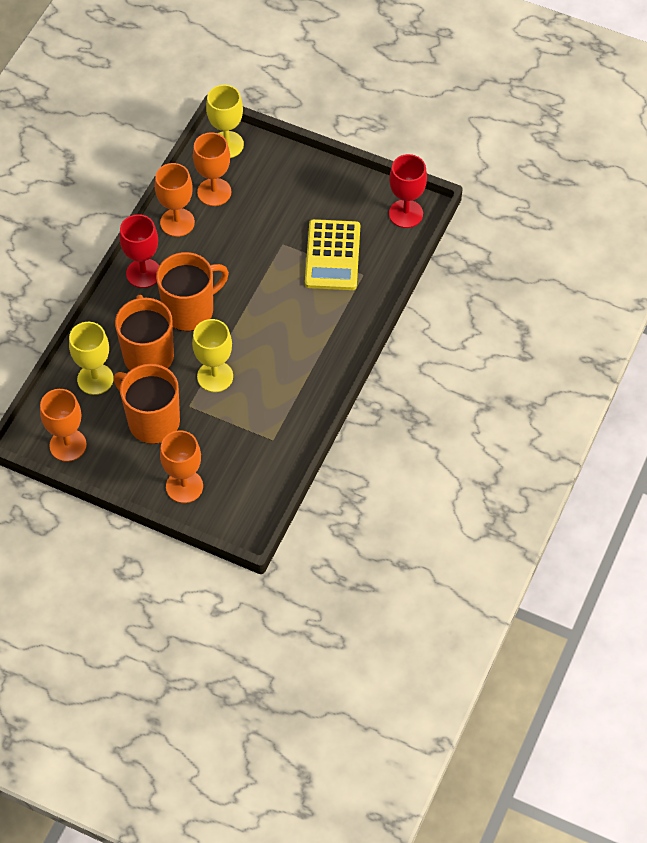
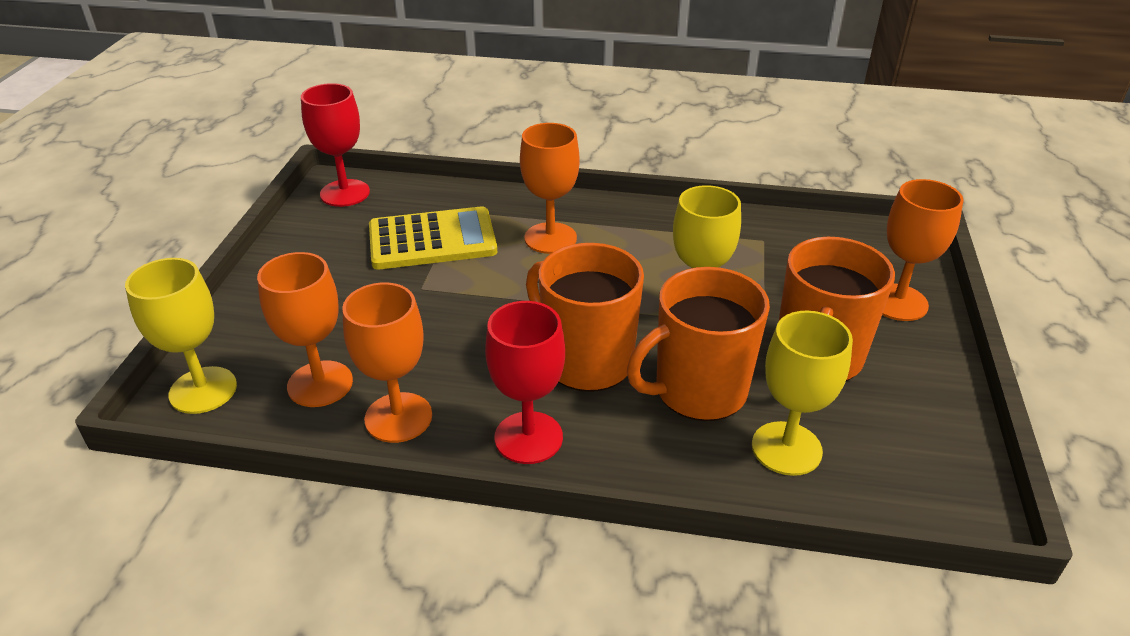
camera: 105 degrees left, 20 degrees down
(68, 445) = (939, 451): orange goblet -> orange goblet (550, 238)

